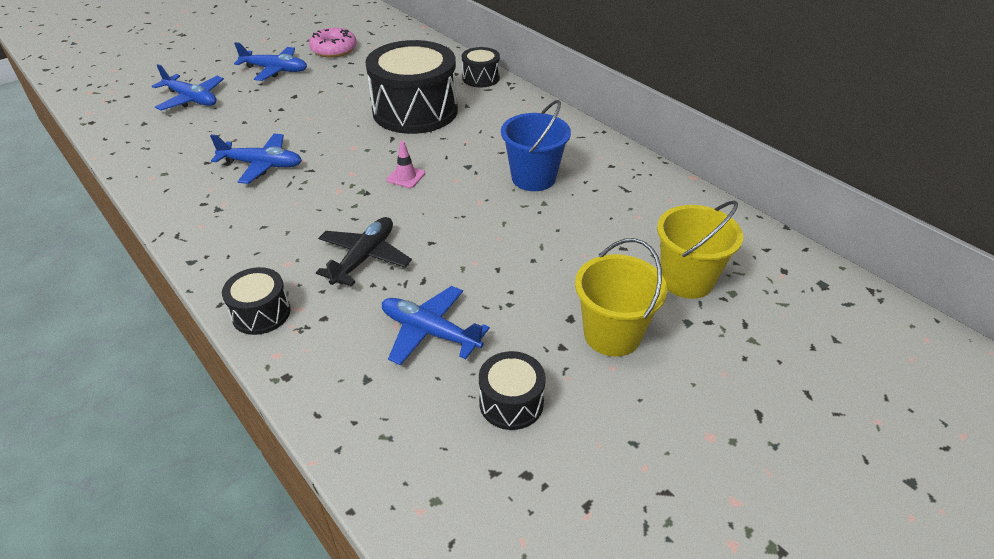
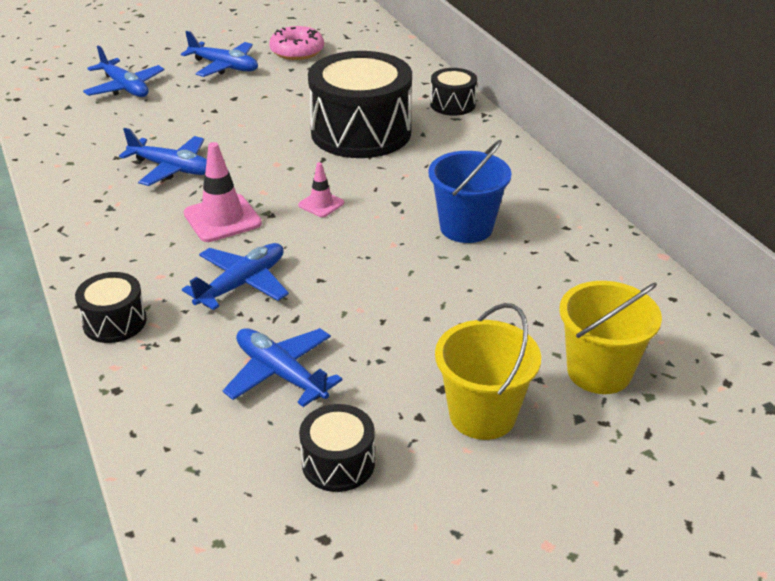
camera: 15 degrees right, 5 degrees down
(324, 202) = (222, 218): none -> pink traffic cone
(364, 258) = (242, 284): black plane -> blue plane

